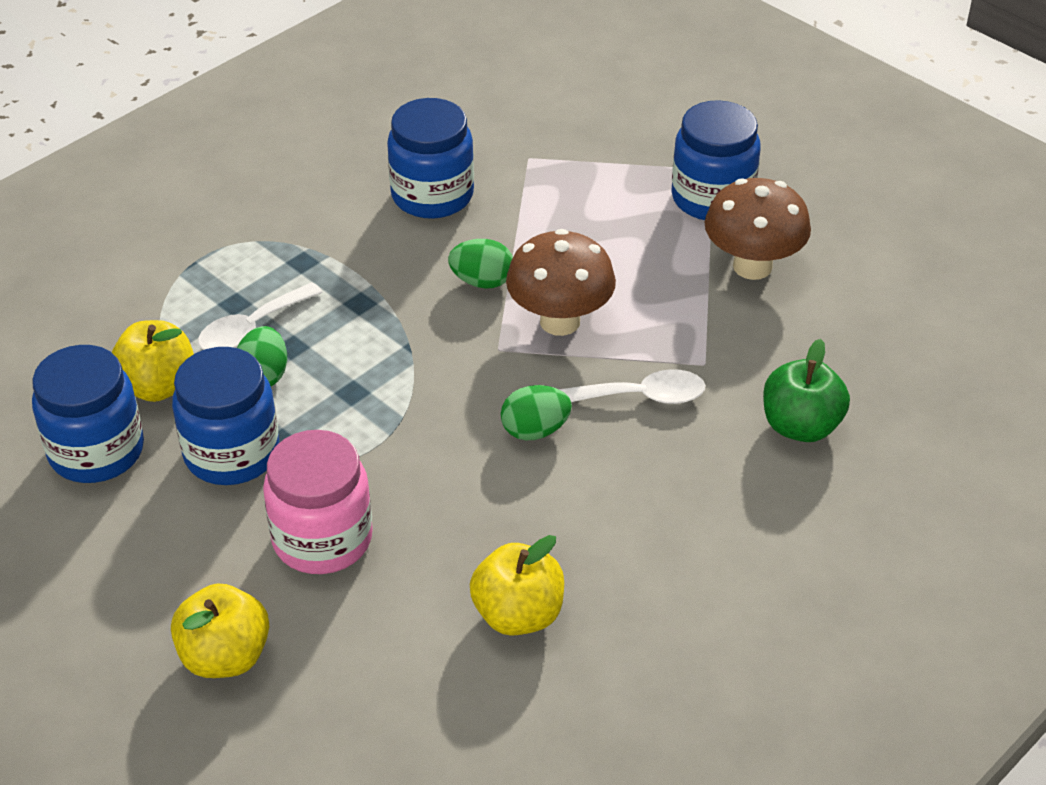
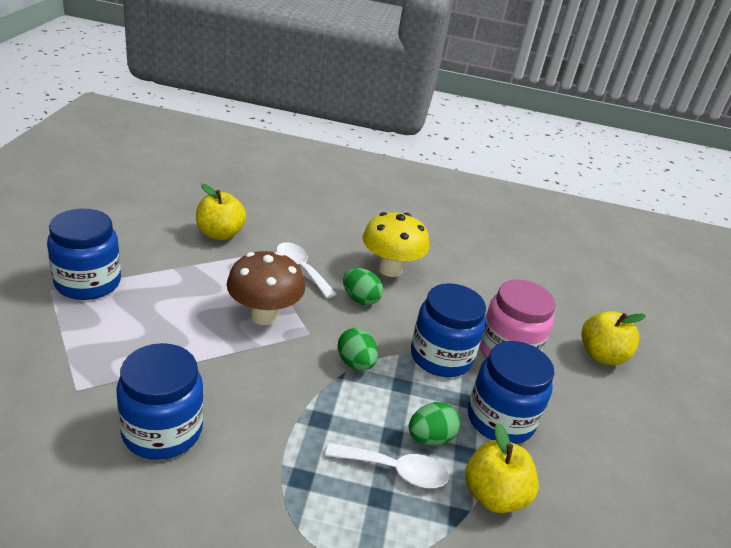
camera: 130 degrees left, 10 degrees down
(96, 451) = (572, 495): blue jar -> blue jar (441, 357)
(482, 281) = (250, 363): green egg -> green egg (355, 363)
(518, 614) = (471, 271): yellow apple -> yellow apple (220, 234)
(585, 502) = (390, 269): none -> yellow mushroom
(752, 266) = (156, 253): brown mushroom -> none
(800, 426) = (278, 217): green apple -> none

